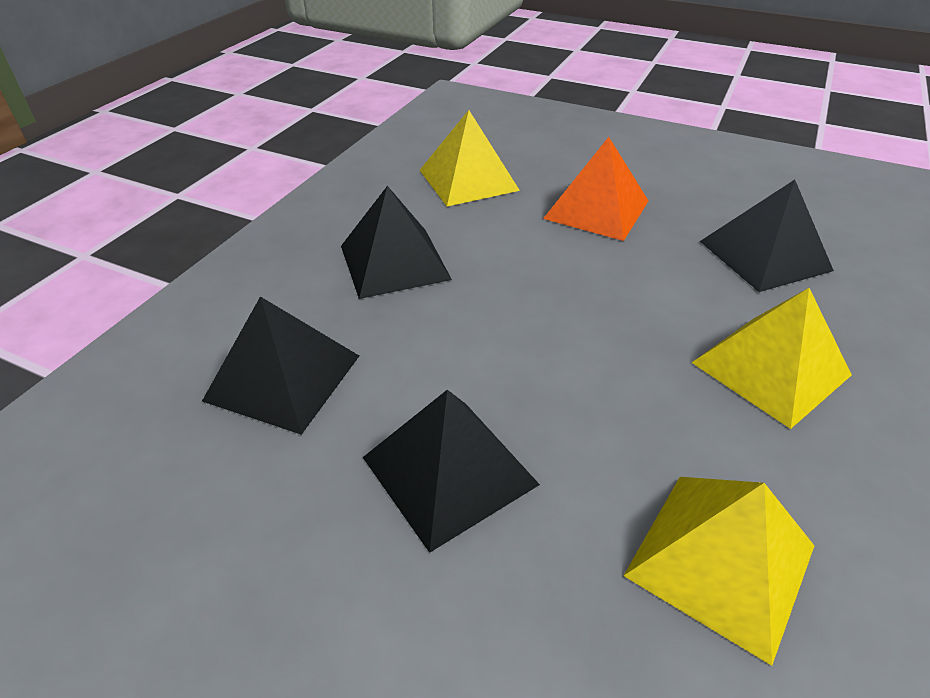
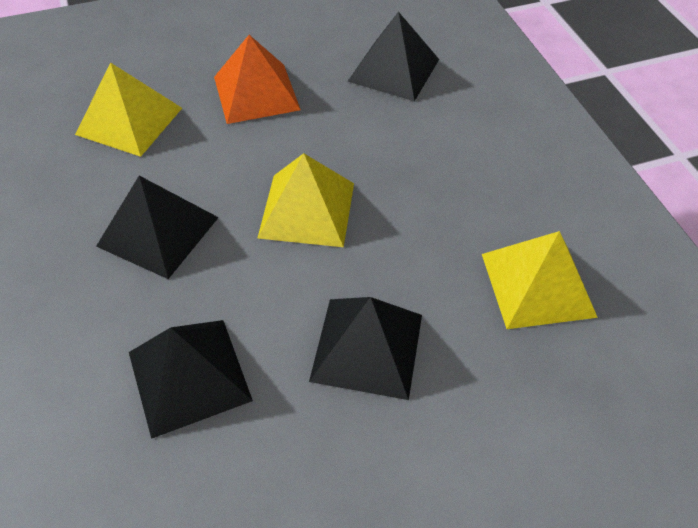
camera: 45 degrees left, 10 degrees up
(771, 368) = (465, 152): yellow pyramid -> yellow pyramid (307, 209)

